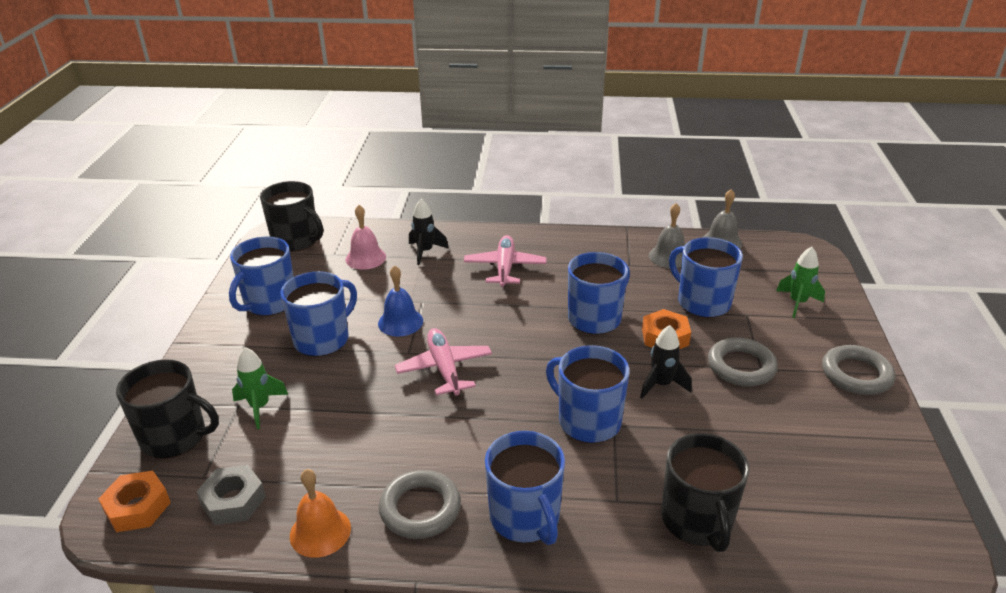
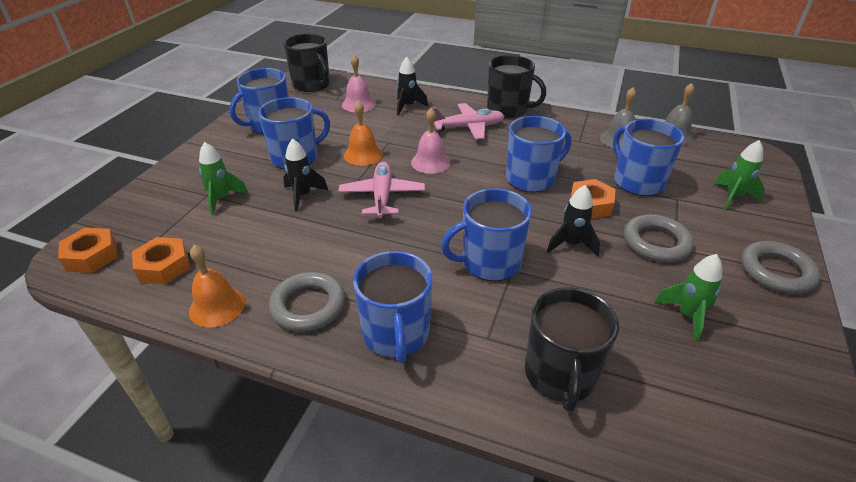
camera: 15 degrees right, 5 degrees up
(175, 437) = (148, 209): black mug -> black mug (508, 109)
(233, 501) = (164, 266): grey nut -> orange nut
(354, 384) = (303, 195): none -> black rocket
(400, 322) = (363, 155): blue bell -> orange bell
(480, 318) = (430, 162): none -> pink bell
(505, 267) = (468, 127): pink plane -> pink plane turned 60 degrees clockwise
(588, 421) = (489, 262): blue mug -> blue mug turned 75 degrees counterclockwise
(791, 436) = (687, 315): none -> green rocket

